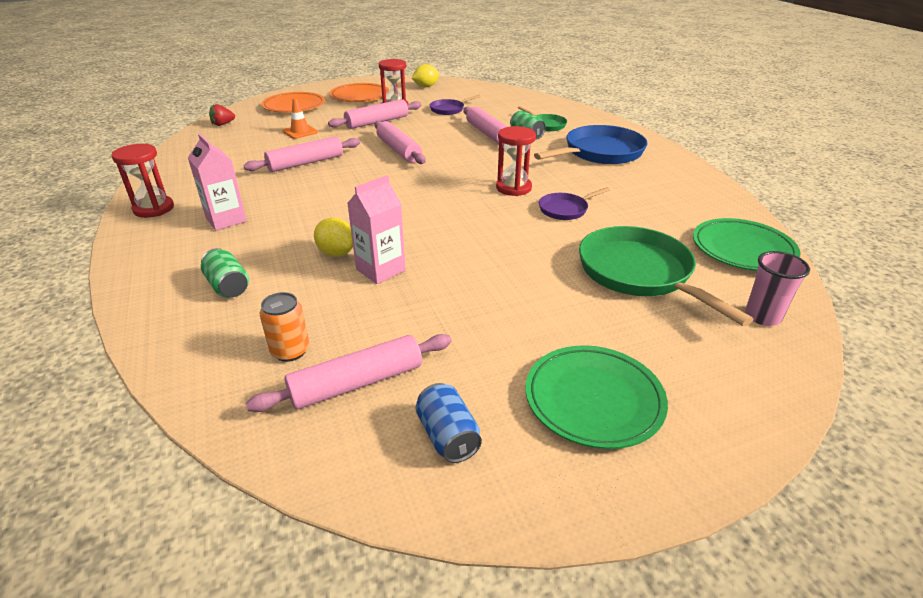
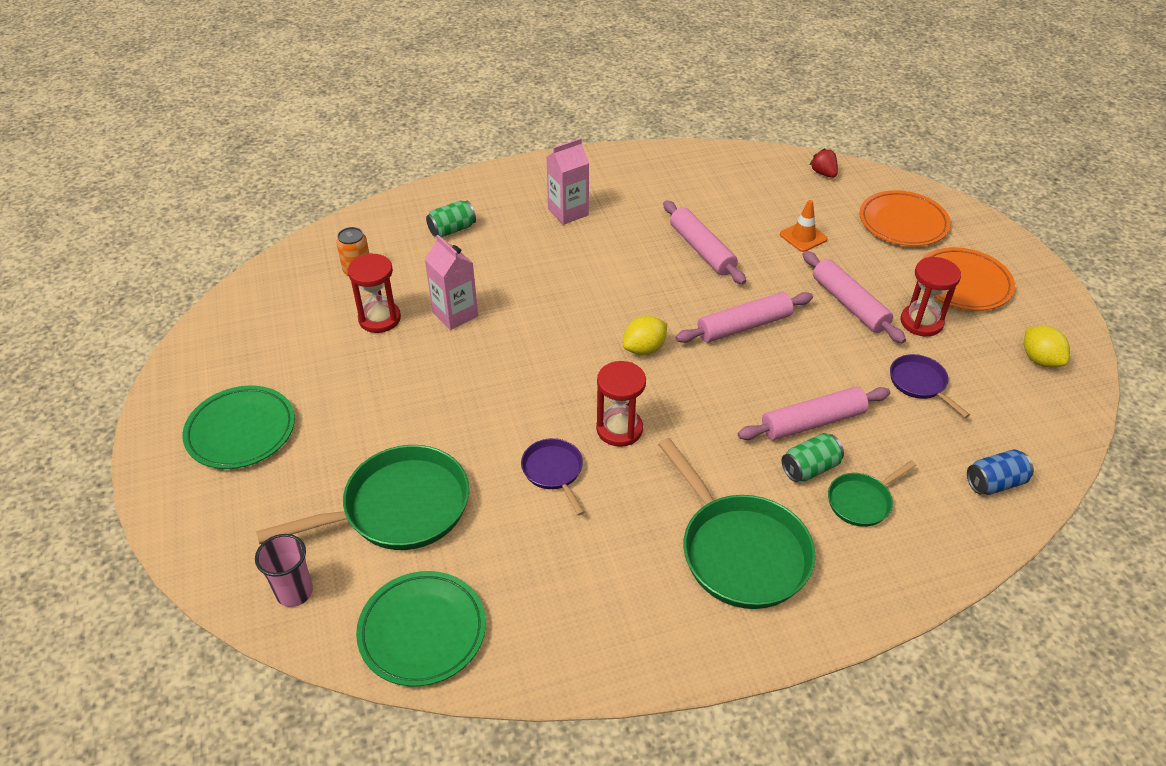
camera: 95 degrees right, 10 degrees up
(154, 209) = (596, 167): red hourglass -> red hourglass (379, 319)
(336, 253) = (491, 285): yellow lemon -> yellow lemon (644, 349)
(357, 383) = (310, 305): pink rolling pin -> none
(448, 436) = (241, 349): blue can -> blue can (995, 483)
(599, 153) = (739, 551): blue pan -> green pan

